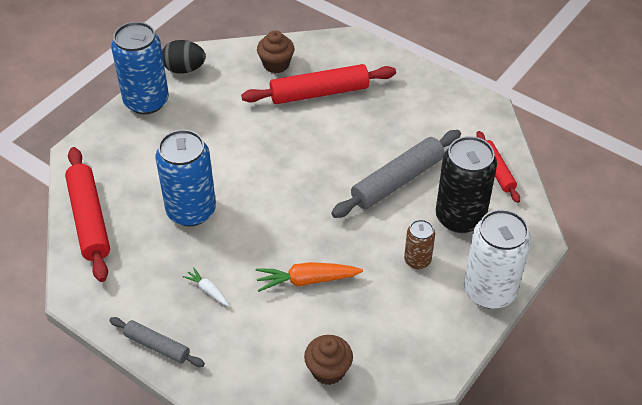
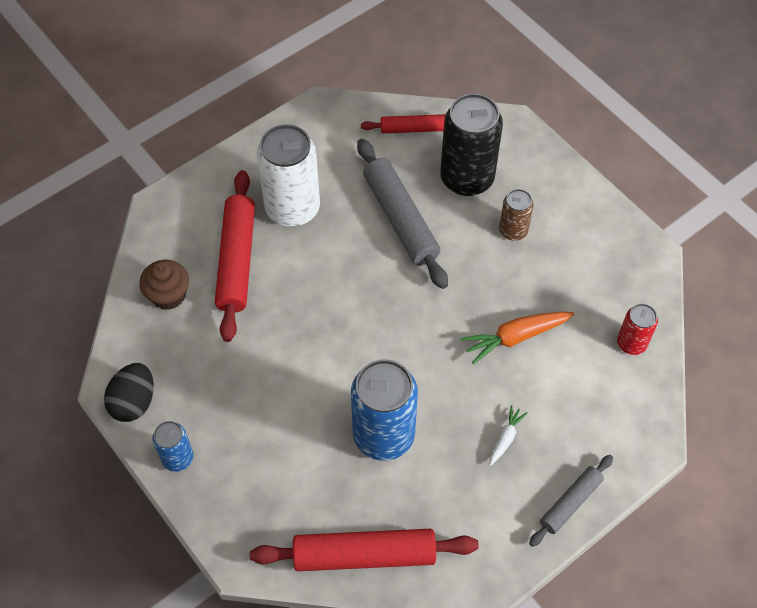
camera: 75 degrees left, 10 degrees up
(146, 101) = (177, 458): blue can -> blue can, size x0.52
(207, 290) = (505, 438): white carrot -> white carrot turned 150 degrees clockwise
(306, 280) = (515, 337): orange carrot -> orange carrot turned 60 degrees clockwise
(328, 370) = (631, 343): brown cupcake -> red can
(489, 291) = (565, 182): white can -> white can (292, 208)

